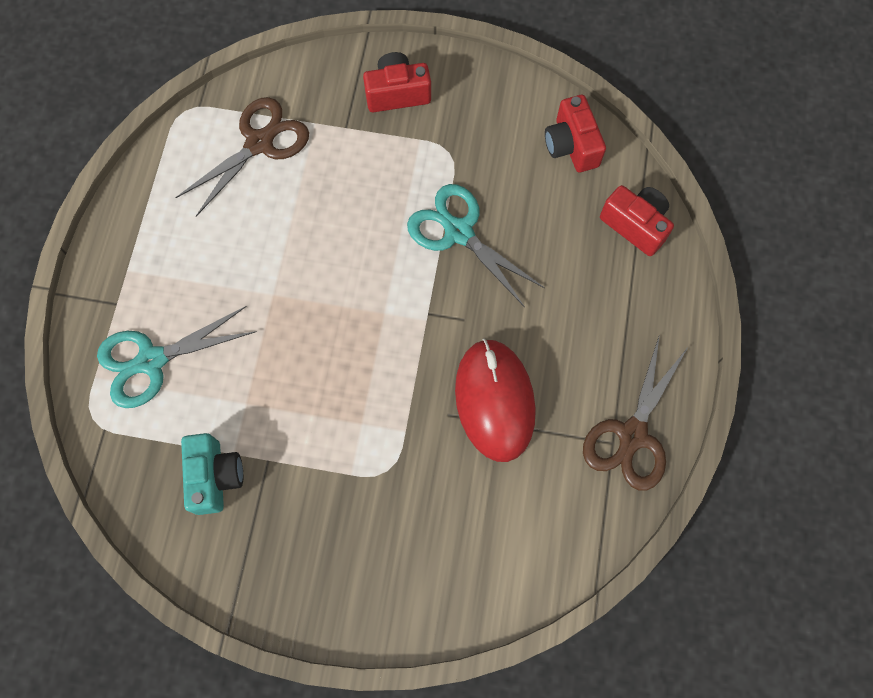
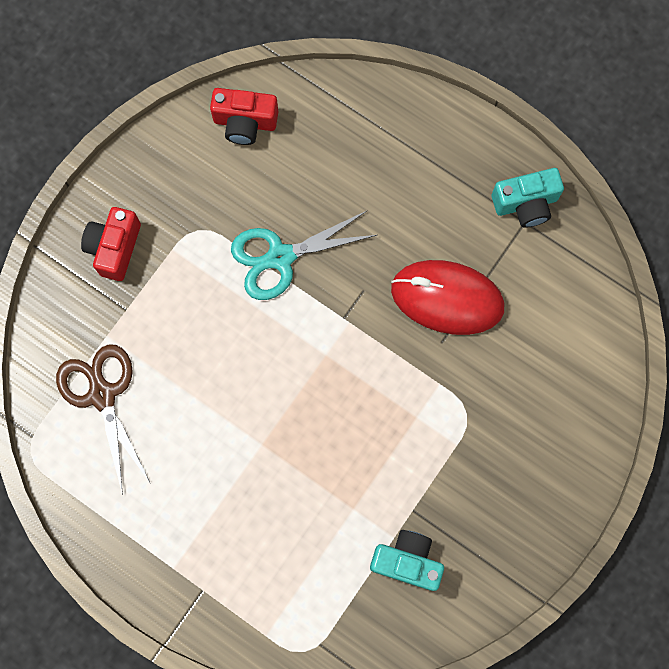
camera: 65 degrees left, 5 degrees up
(151, 361) = (274, 578): turquoise scissors -> none
(632, 435) = (525, 204): brown scissors -> turquoise camera
(635, 225) = (346, 108): red camera -> none

